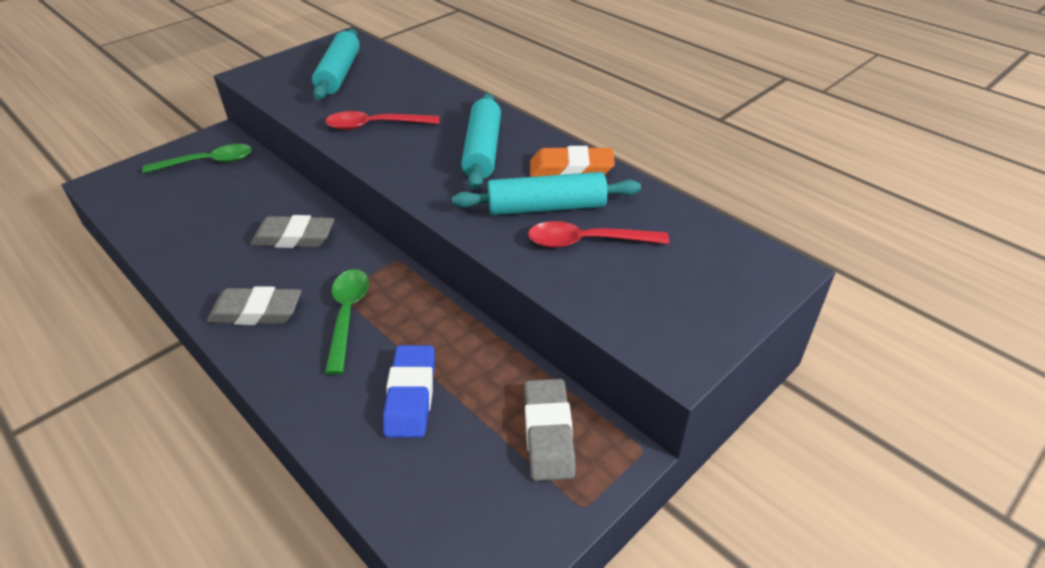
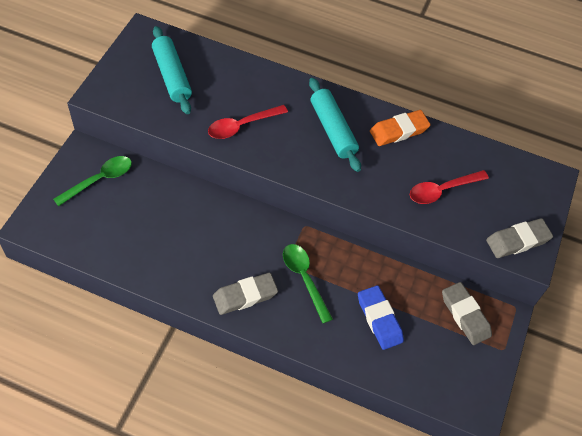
camera: 30 degrees left, 15 degrees up
(294, 237) = (223, 229): grey eraser -> grey eraser (517, 241)
(546, 207) = (403, 169): turquoise rolling pin -> none

